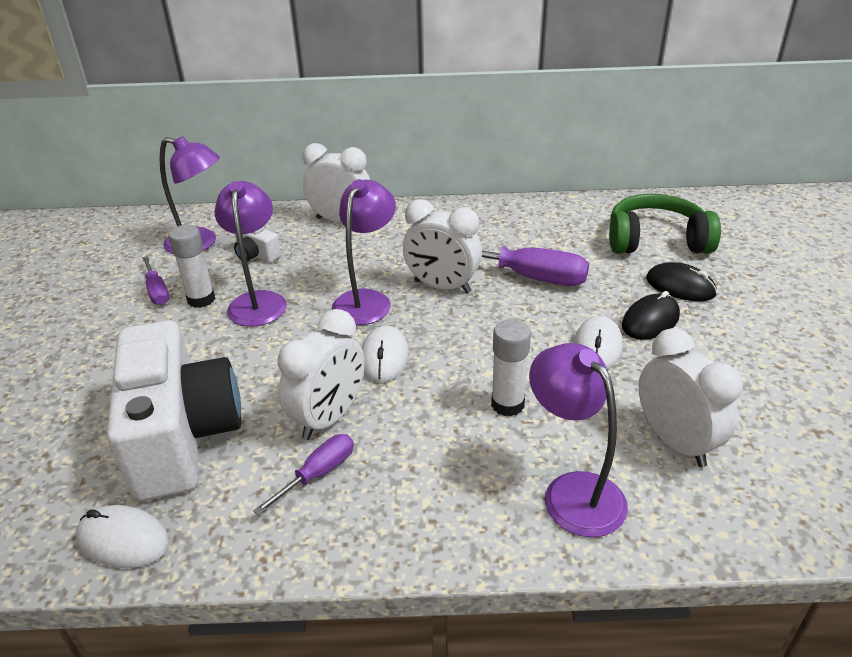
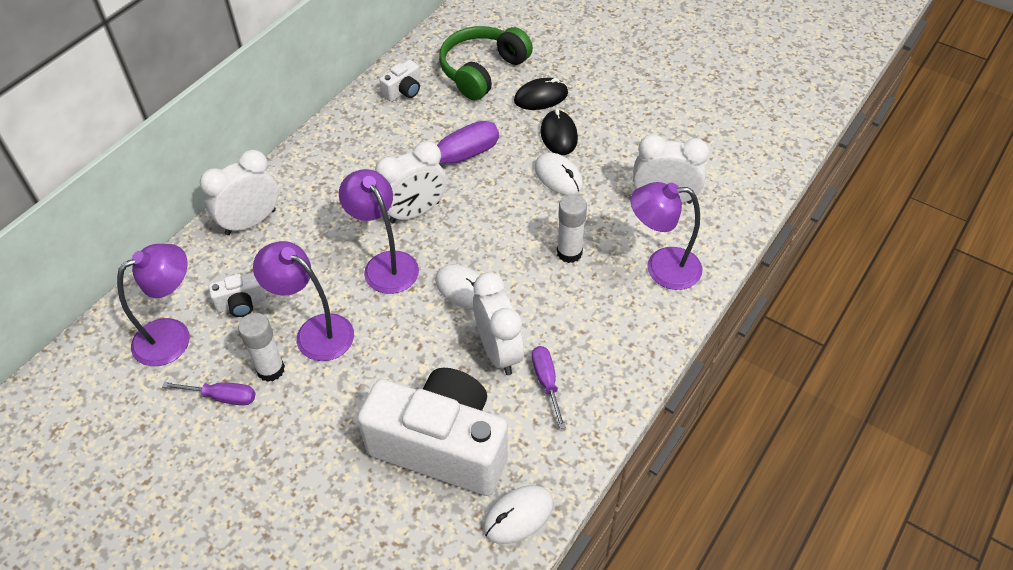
camera: 55 degrees left, 15 degrees up
(568, 217) = (403, 91): none -> white camera

